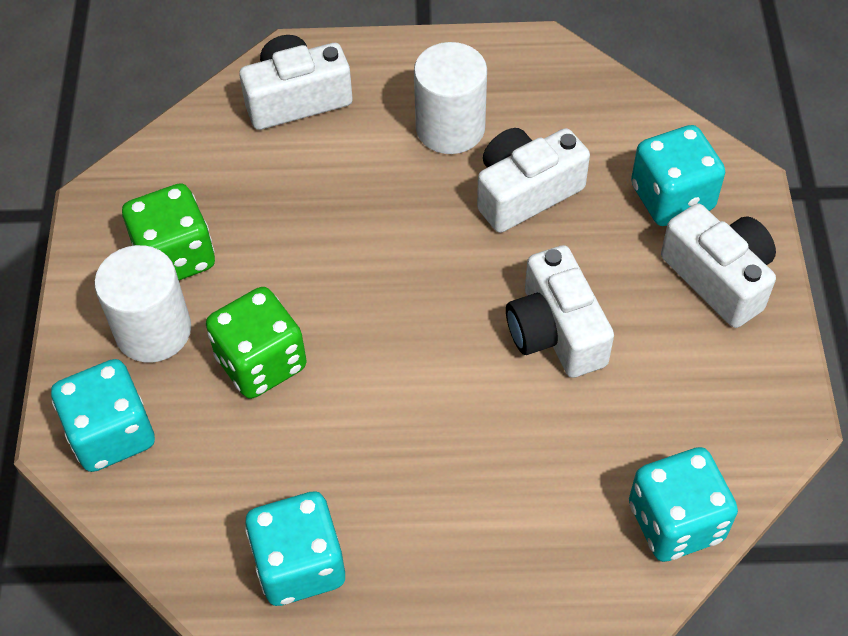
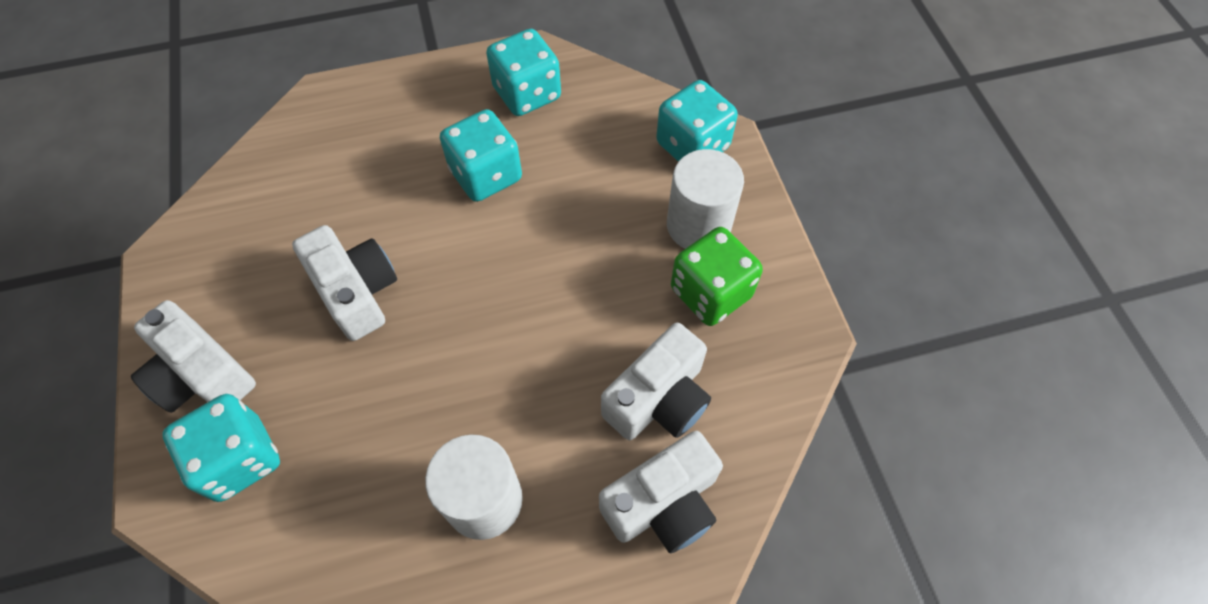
camera: 165 degrees right, 5 degrees up
(261, 362) = (600, 217): green dice -> none
(525, 192) = (394, 432): white camera -> white camera (659, 399)
(675, 522) = (262, 166): turquoise dice -> turquoise dice (486, 175)

